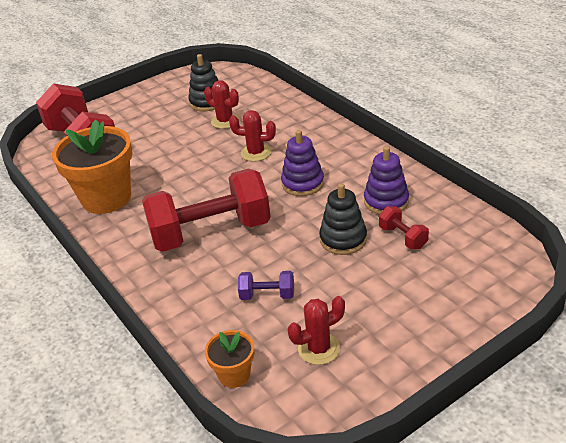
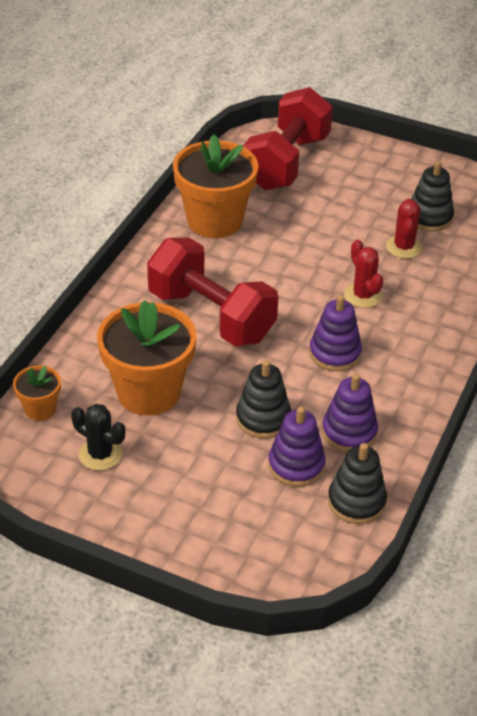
camera: 55 degrees right, 5 degrees up
(267, 295) = (148, 392): purple dumbbell -> orange flower pot
(319, 348) = (100, 454): red cactus -> black cactus
(403, 237) = (296, 465): red dumbbell -> purple stacking toy
(456, 219) = (356, 501): none -> black stacking toy

